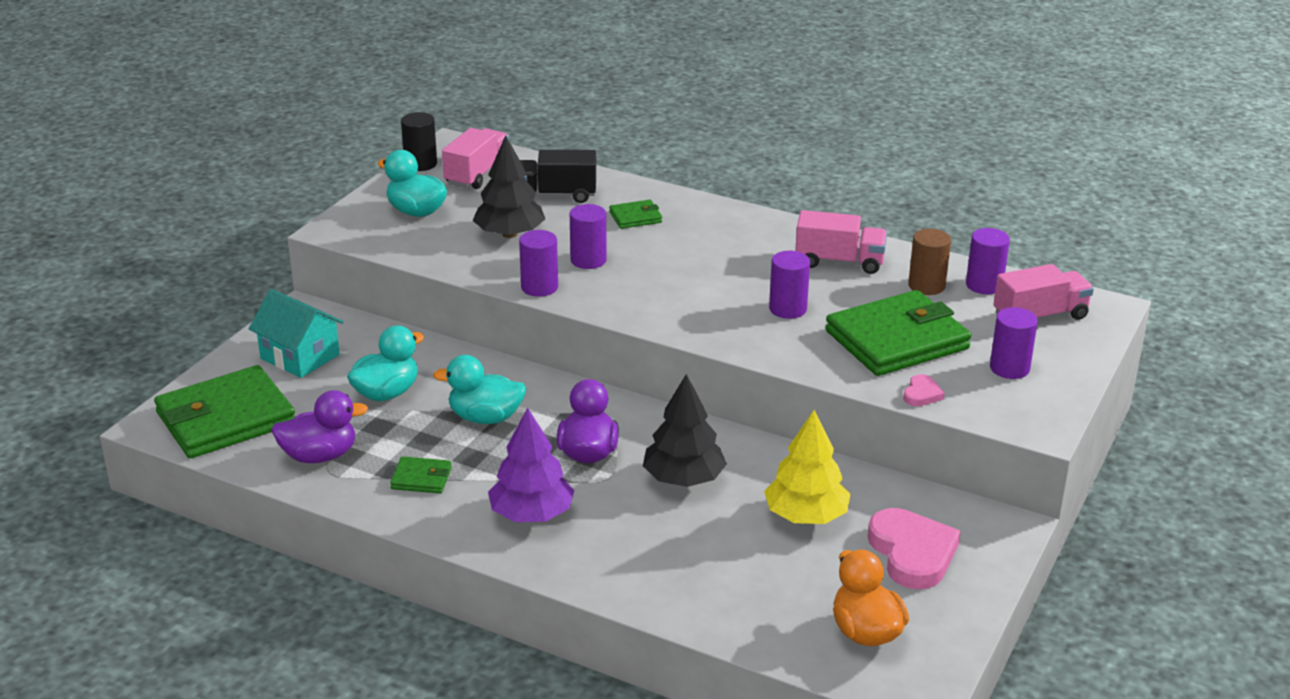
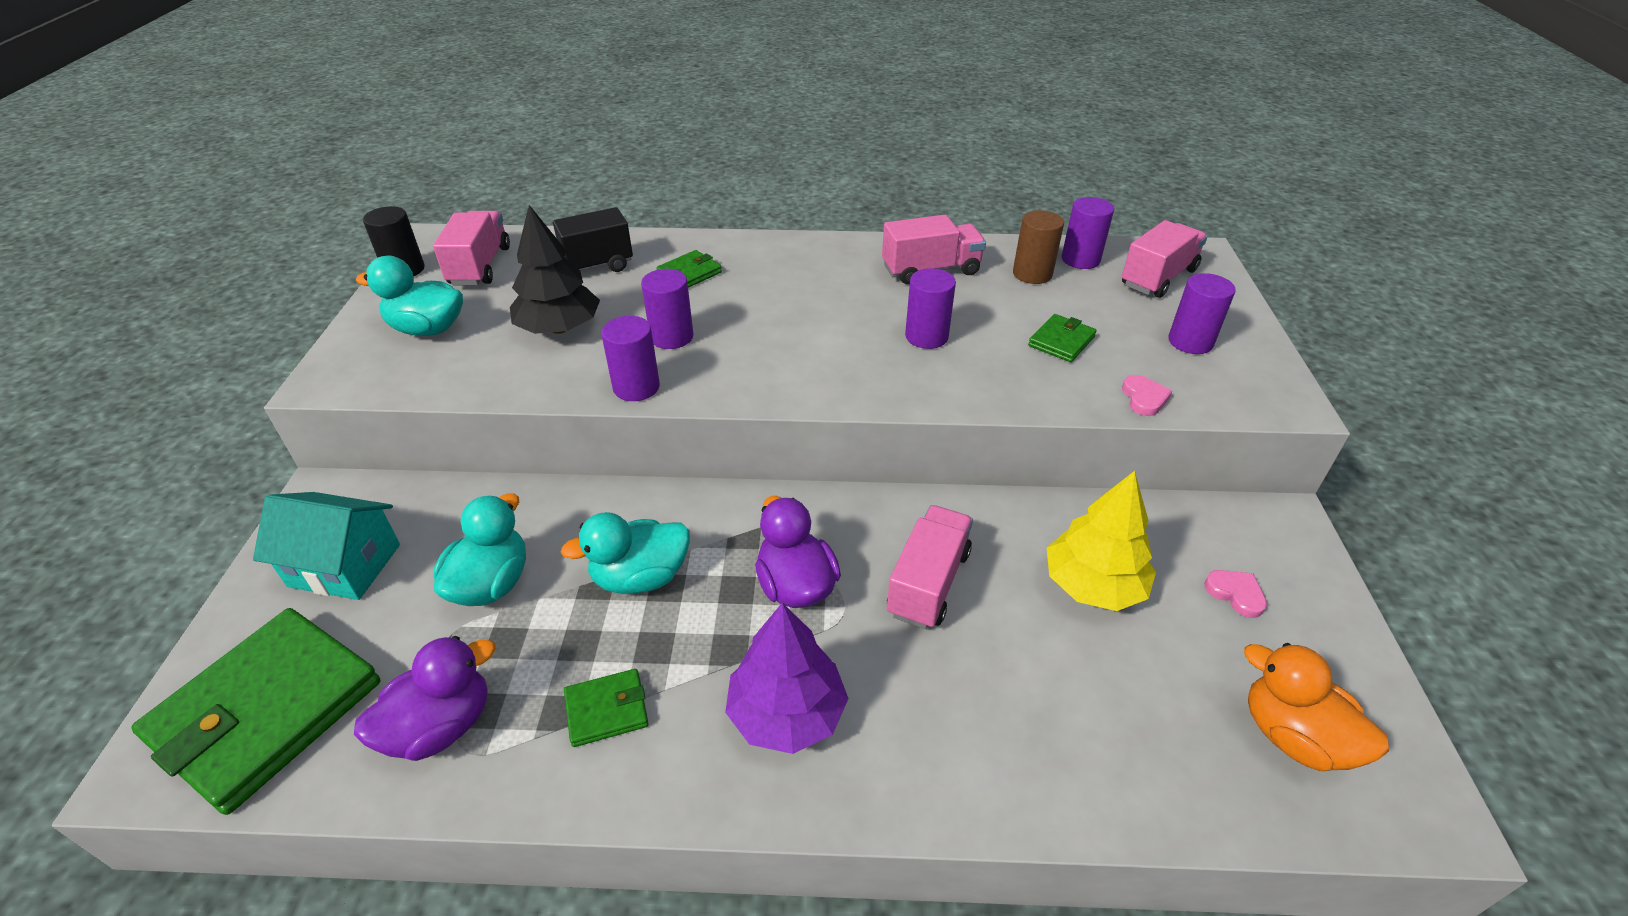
camera: 25 degrees left, 10 degrees up
(683, 479) = (928, 583): black tree -> pink truck
(897, 340) = (1061, 341): green wallet -> green wallet, size x0.44
(912, 553) = (1235, 594): pink heart -> pink heart, size x0.47

